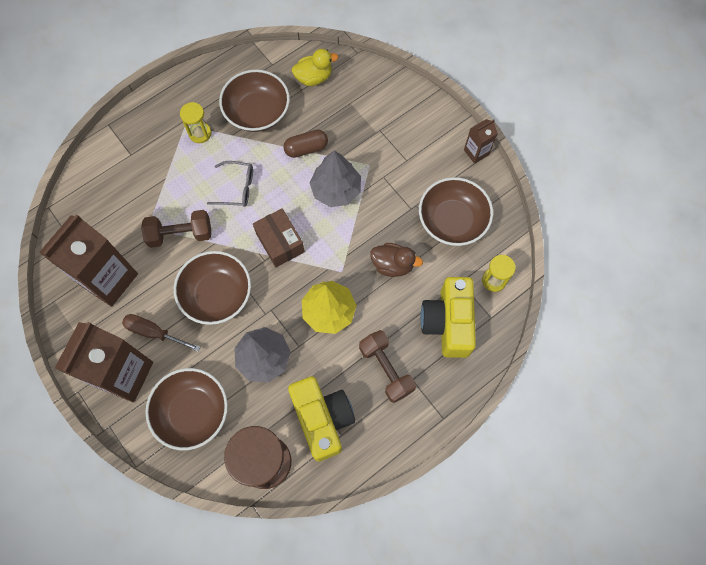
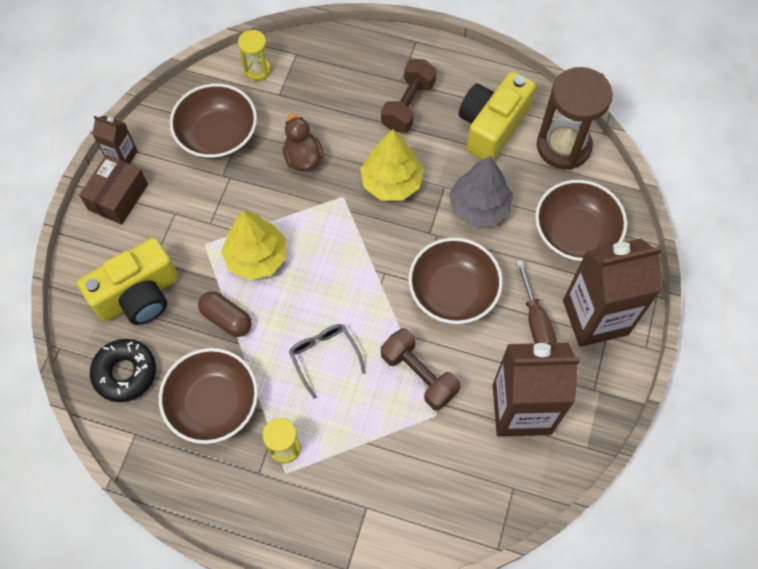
camera: 125 degrees left, 5 degrees down
(280, 242) = (354, 271): brown box -> brown box (118, 197)
(314, 77) = (125, 373): yellow duck -> black donut
(336, 190) = (257, 257): grey tree -> yellow tree
(448, 322) = (327, 83): yellow camera -> yellow camera (139, 295)

